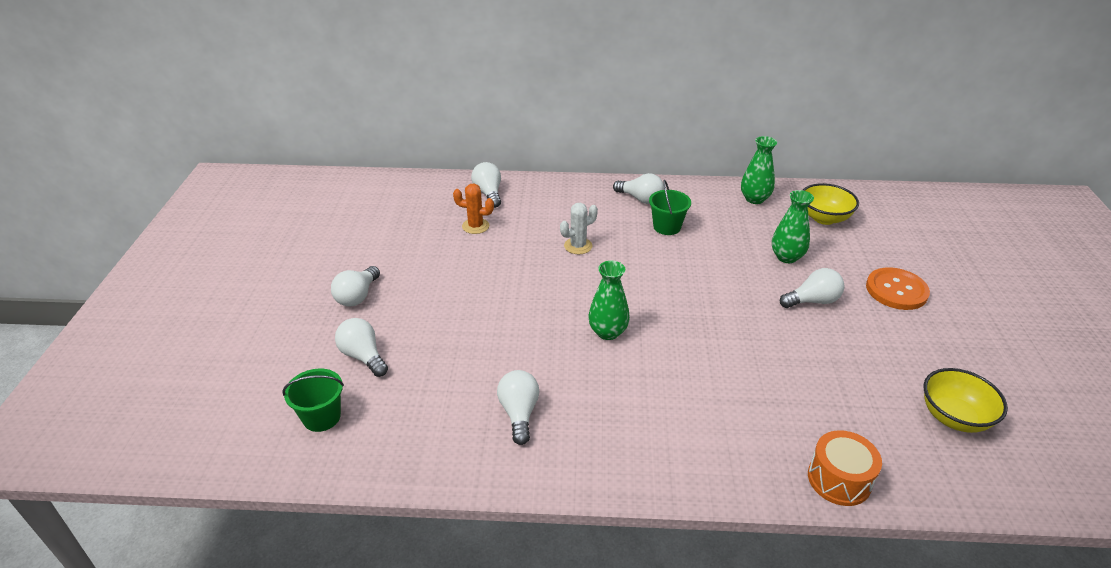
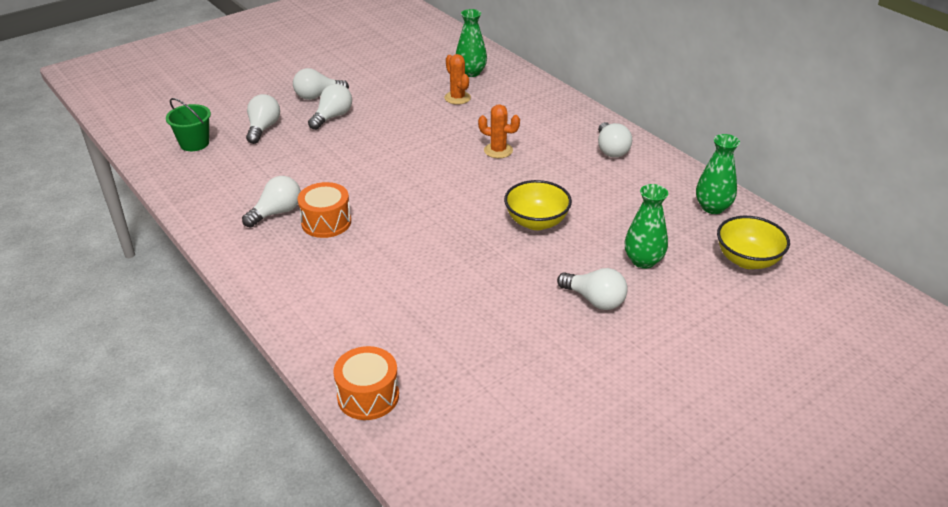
camera: 50 degrees right, 0 degrees up
(488, 193) = (507, 83): white light bulb -> white light bulb (332, 117)
(570, 388) = (326, 222): none -> orange drum
(578, 246) = (498, 150): white cactus -> orange cactus
(608, 332) = (409, 211): green vase -> green vase (471, 72)
(667, 227) = (590, 179): green bucket -> none
(896, 290) = (688, 348): orange button -> none
(954, 417) = (529, 445): yellow bowl -> yellow bowl (536, 222)

